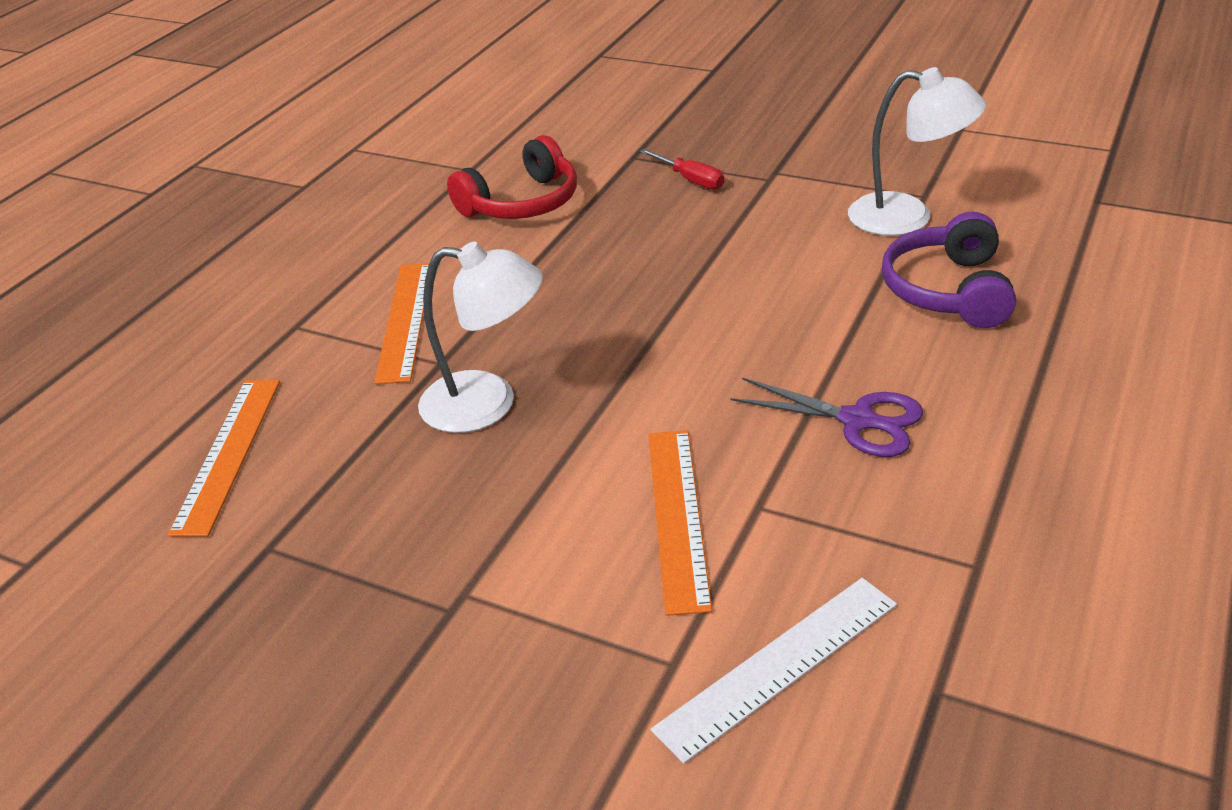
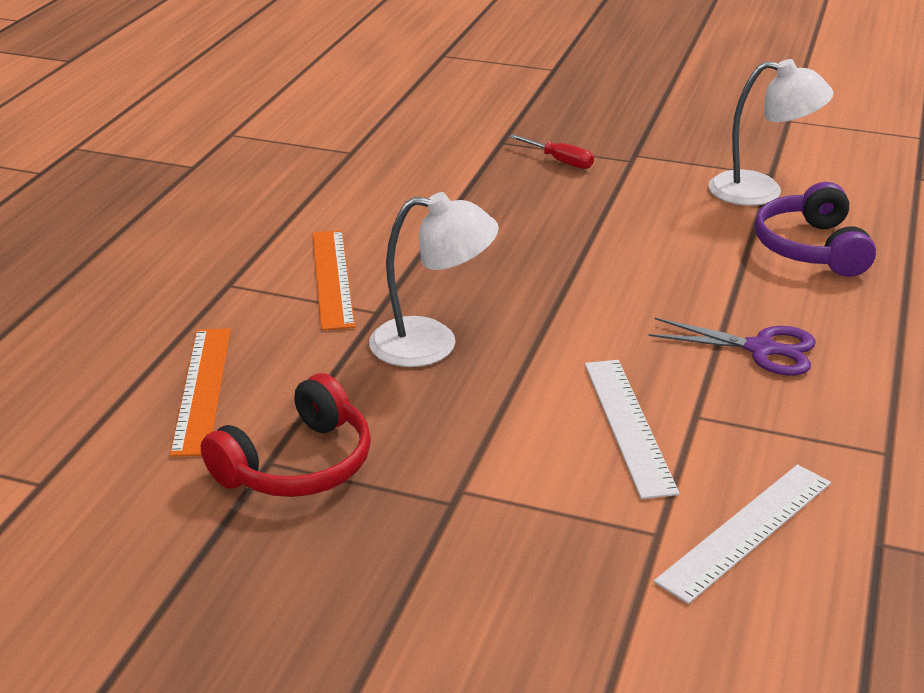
camera: 10 degrees left, 5 degrees down
(522, 203) = (410, 180): red headphones -> red headphones (298, 464)
(677, 516) = (628, 425): orange ruler -> white ruler

